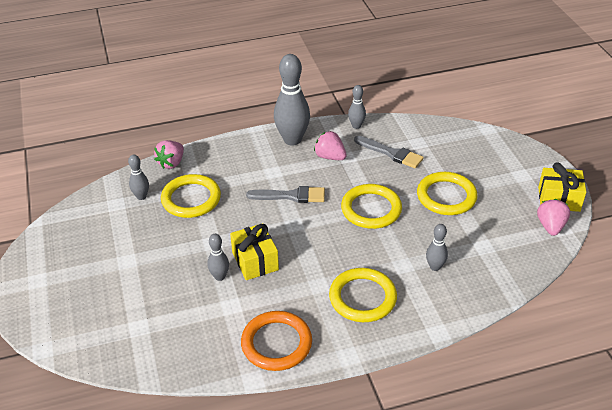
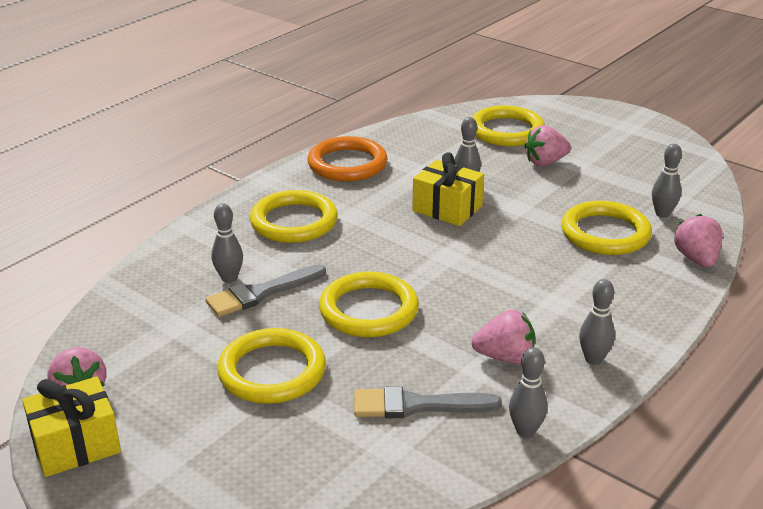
camera: 145 degrees right, 10 degrees down
(122, 321) = (506, 131): none -> yellow ring
(142, 272) = (545, 162): none -> pink strawberry
(291, 196) = (492, 283): grey brush -> grey brush (261, 293)
(292, 140) = (593, 359): grey bowling pin -> grey bowling pin, size x0.50

